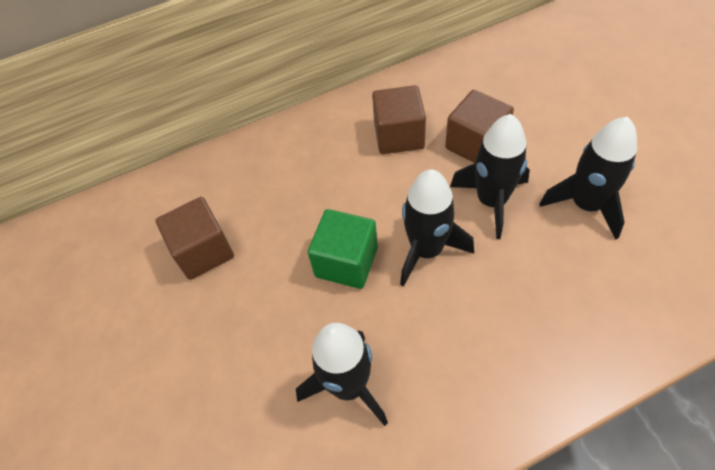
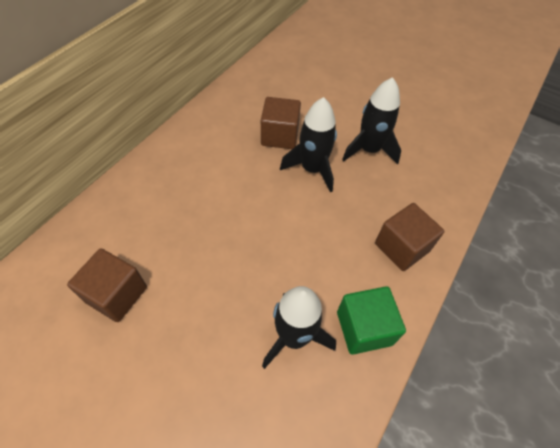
camera: 40 degrees left, 0 degrees up
(346, 262) = (239, 251): green cube -> green cube (364, 328)
(399, 136) = (223, 148): brown cube -> brown cube (402, 247)
(426, 250) = (290, 218): black rocket -> none

